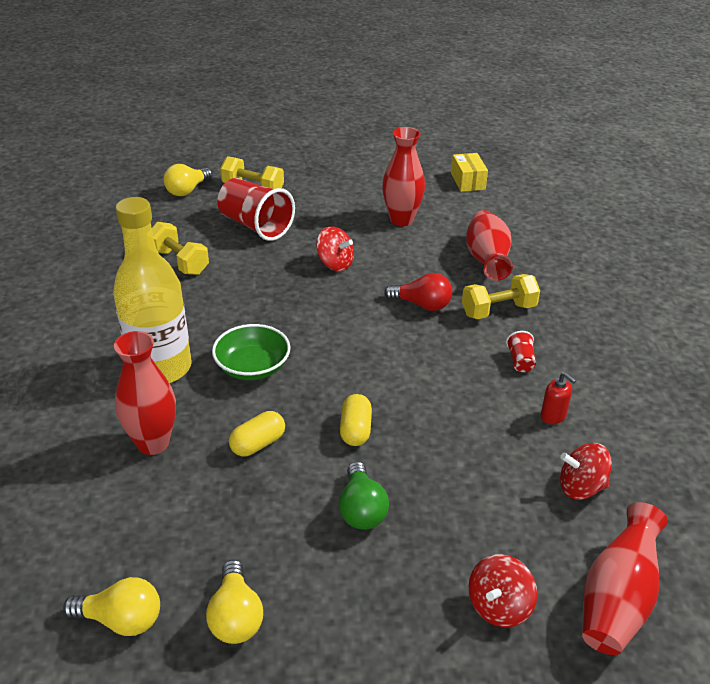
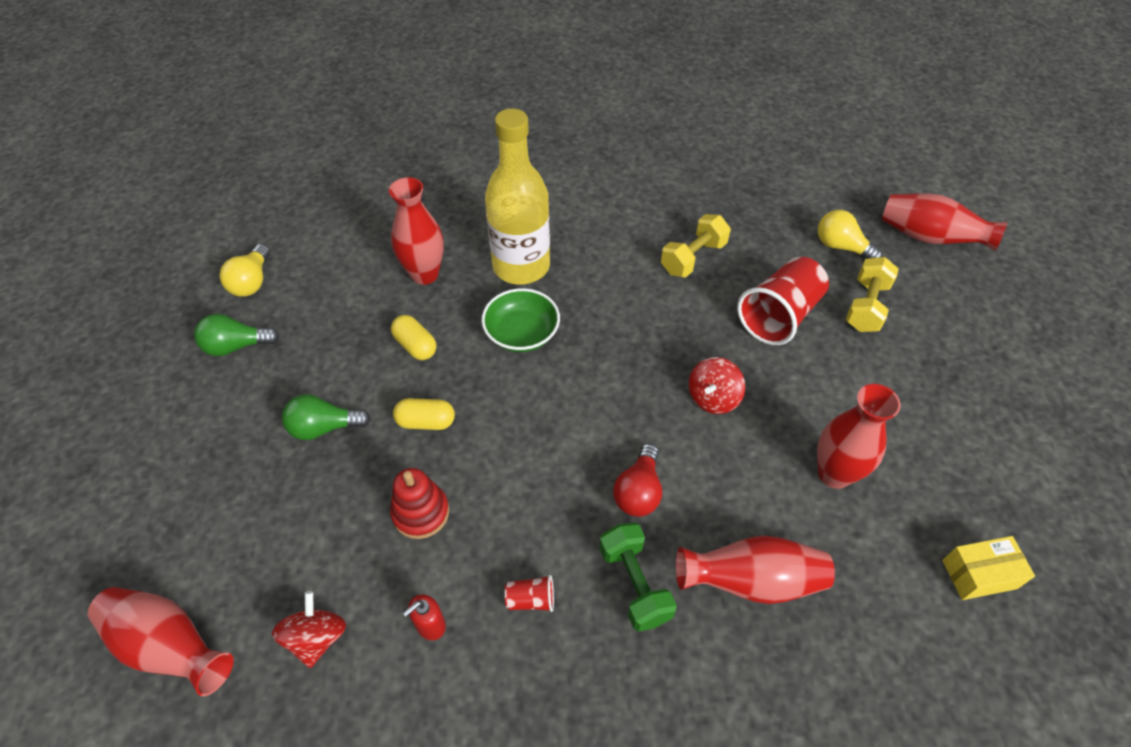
camera: 90 degrees right, 15 degrees up
(189, 154) = (929, 238): none -> red vase
(236, 616) = (236, 346): yellow light bulb -> green light bulb
(453, 428) = (421, 513): none -> red stacking toy
(498, 310) = (634, 584): yellow dumbbell -> green dumbbell
(499, 606) = (193, 535): red spinning top -> none

